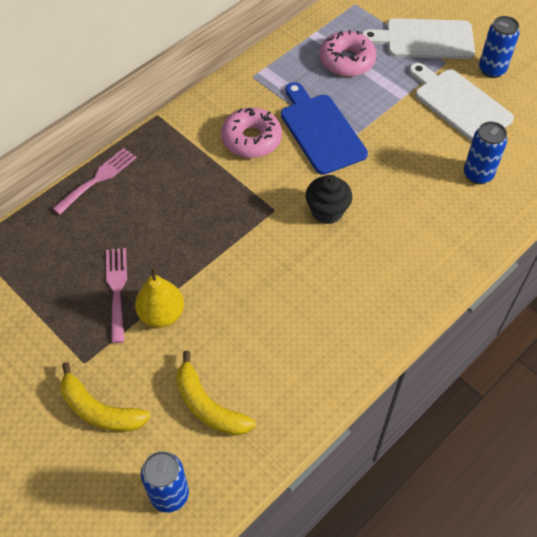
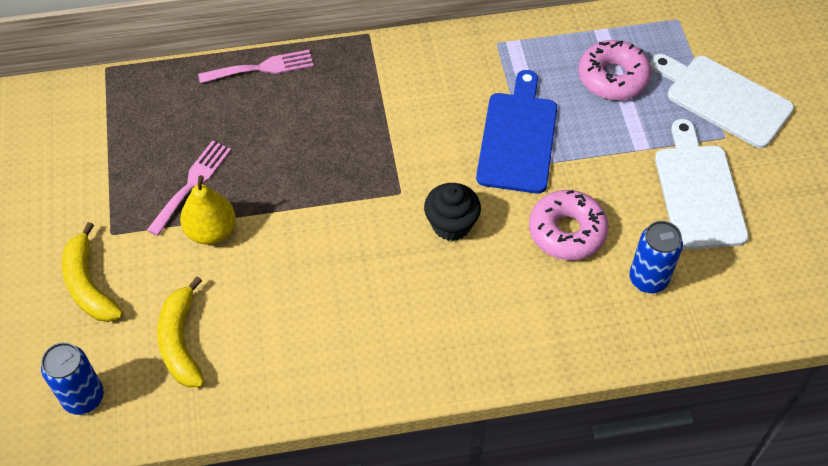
camera: 35 degrees right, 0 degrees up
(251, 139) = (439, 108): pink donut -> pink donut (567, 231)
(492, 69) = (773, 174): blue can -> none

